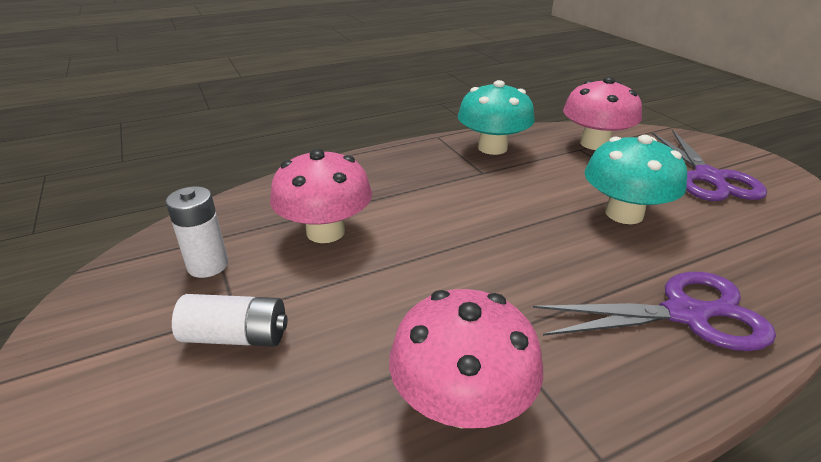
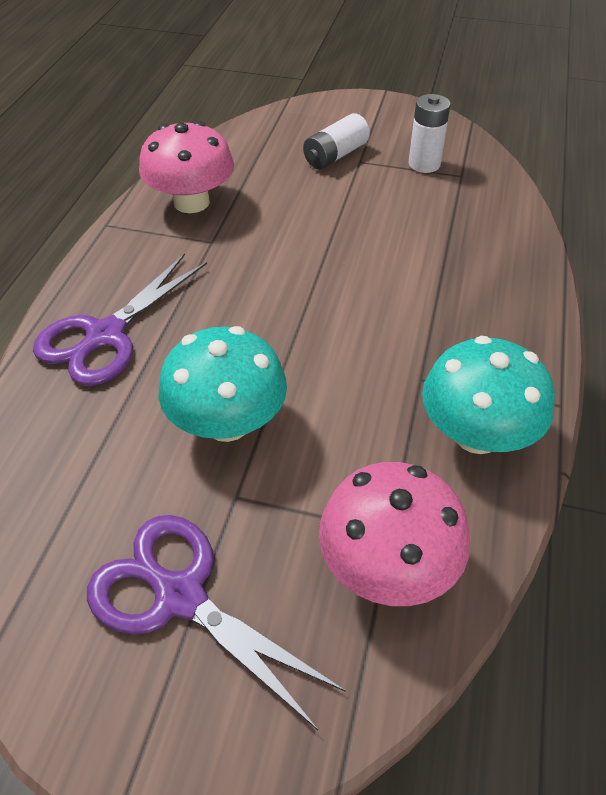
camera: 130 degrees right, 15 degrees up
(325, 232) = (413, 224): pink mushroom -> none

